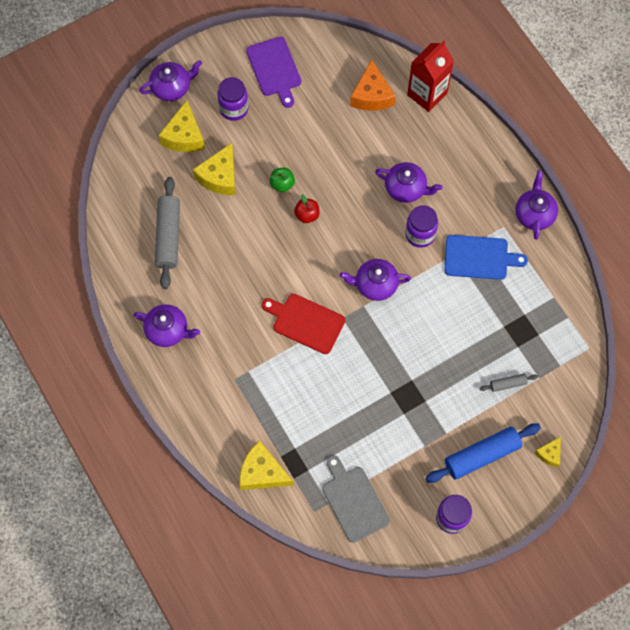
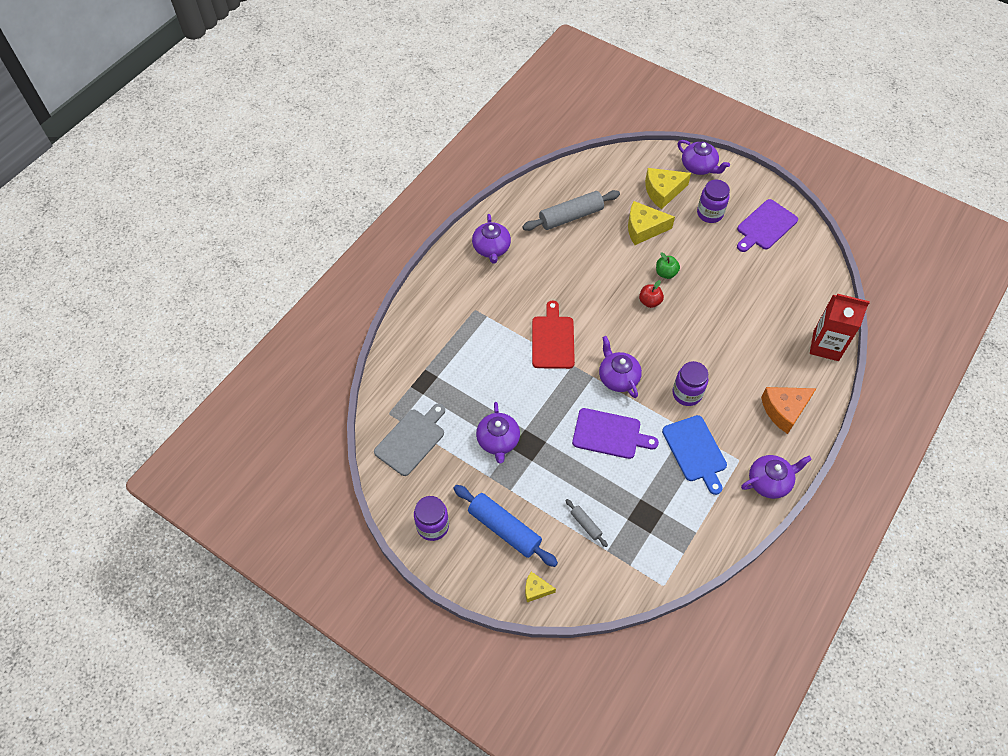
camera: 65 degrees right, 10 degrees down
(262, 472) = (404, 361): yellow cheese -> none
(371, 95) = (793, 304): orange cheese -> orange cheese (784, 410)
(406, 188) = (723, 365): purple teapot -> purple teapot (498, 441)
(430, 320) = (610, 434): none -> purple cutting board

